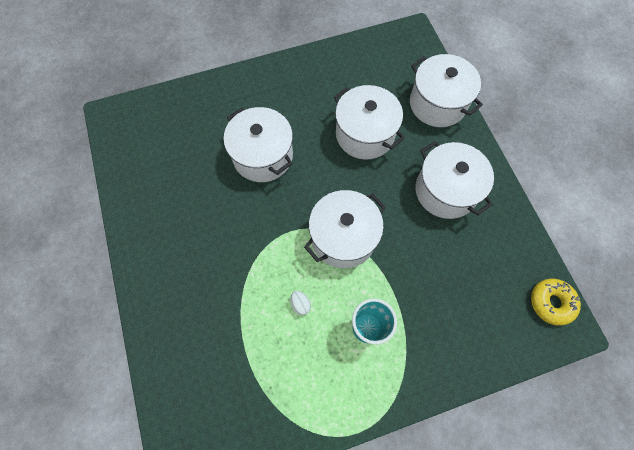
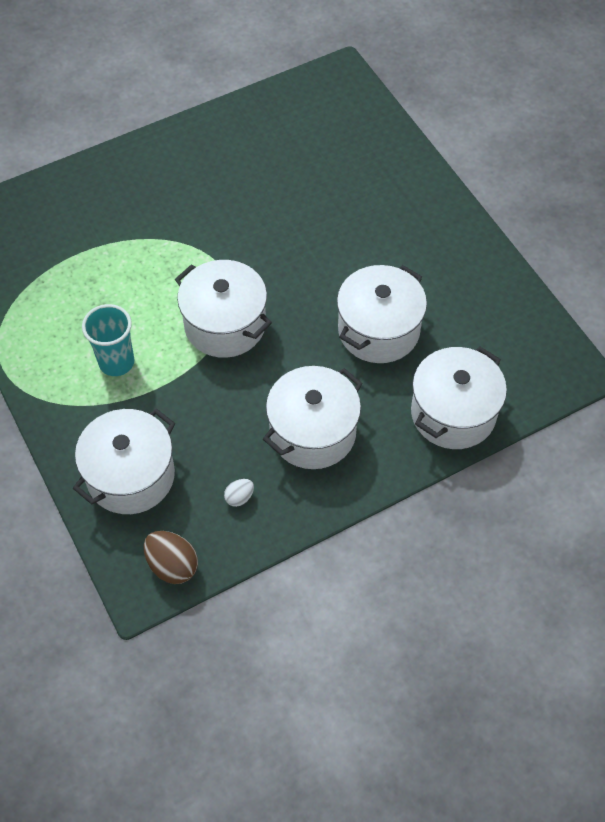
camera: 80 degrees right, 10 degrees down
(263, 156) = (320, 226): white pot -> white pot (131, 476)
(300, 304) = (136, 294): white egg -> white egg (239, 497)
(551, 302) = (172, 565): yellow donut -> brown egg

